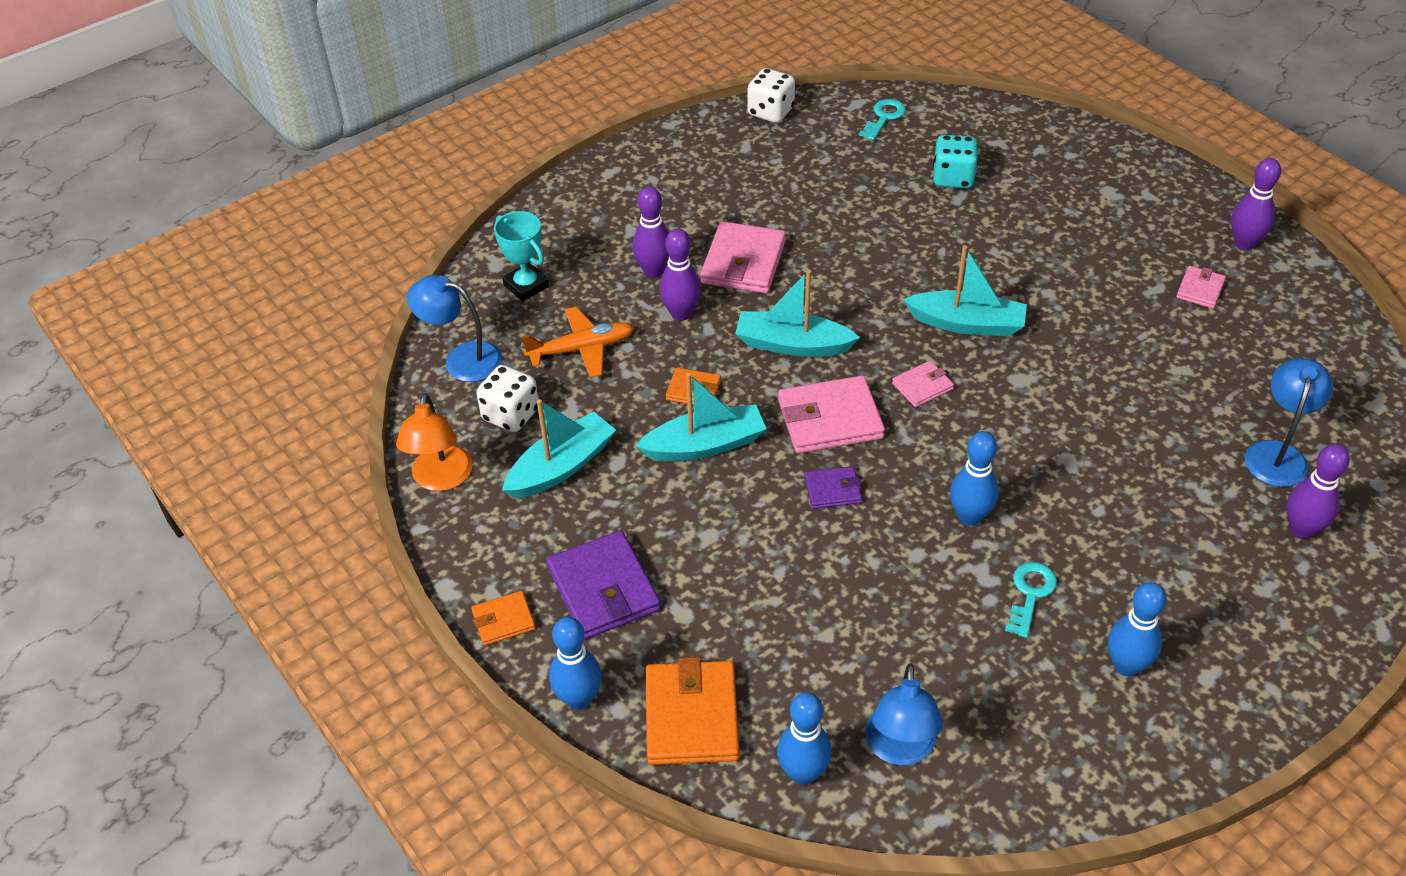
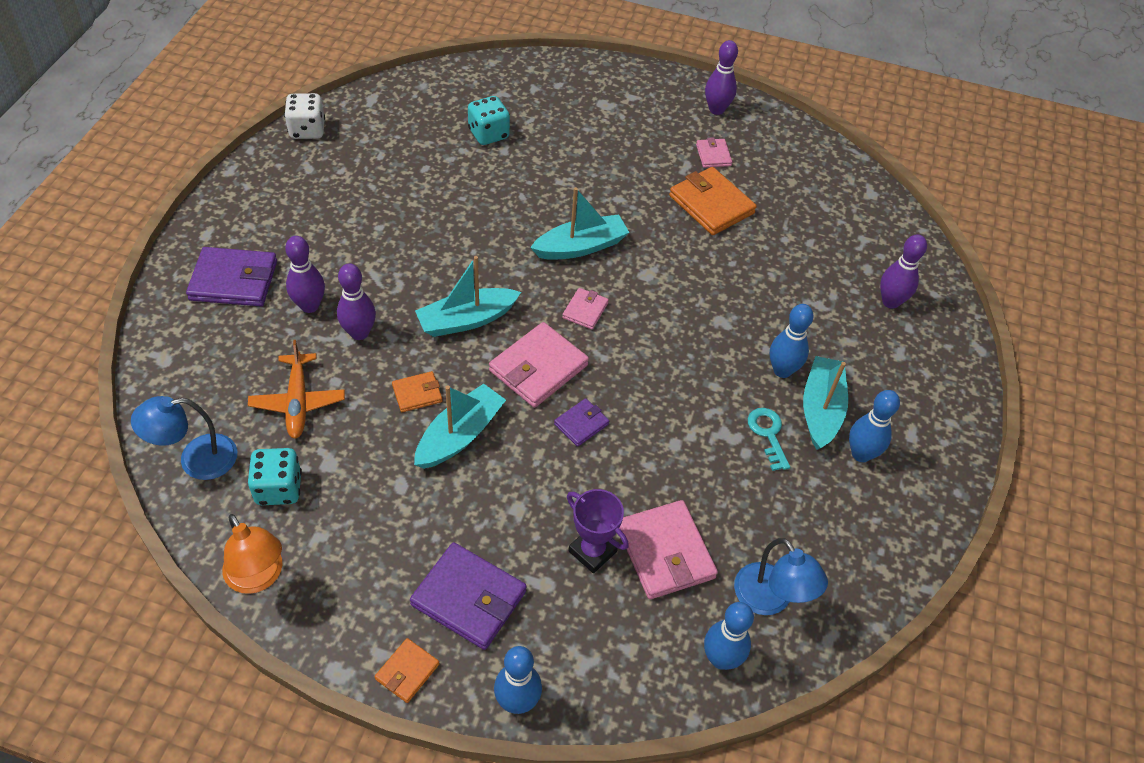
camera: 40 degrees left, 5 degrees up
(511, 415) = (279, 488): white dice -> turquoise dice
(526, 286) = (206, 366): turquoise trophy -> none
(561, 467) = (357, 512): turquoise boat -> turquoise boat (821, 409)
(581, 349) = (298, 401): orange plane -> orange plane turned 135 degrees clockwise
(603, 222) = (234, 280): none -> purple wallet
(691, 716) = (612, 663): orange wallet -> orange wallet (711, 204)
(743, 262) = (378, 267): pink wallet -> pink wallet (665, 552)
(751, 609) = (592, 551): none -> purple trophy
(884, 118) = (401, 103): turquoise key -> none
(969, 516) = (688, 396): blue bowling pin -> blue bowling pin (782, 370)
(1277, 454) = (840, 254): blue lamp -> none

